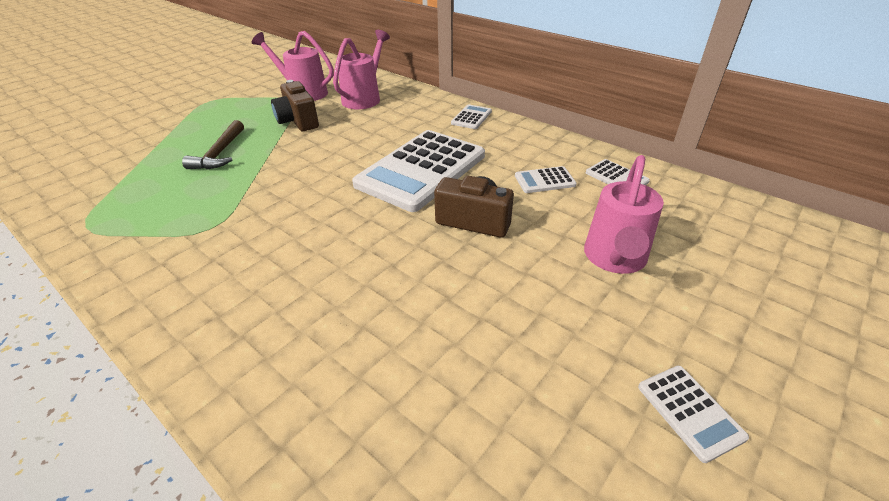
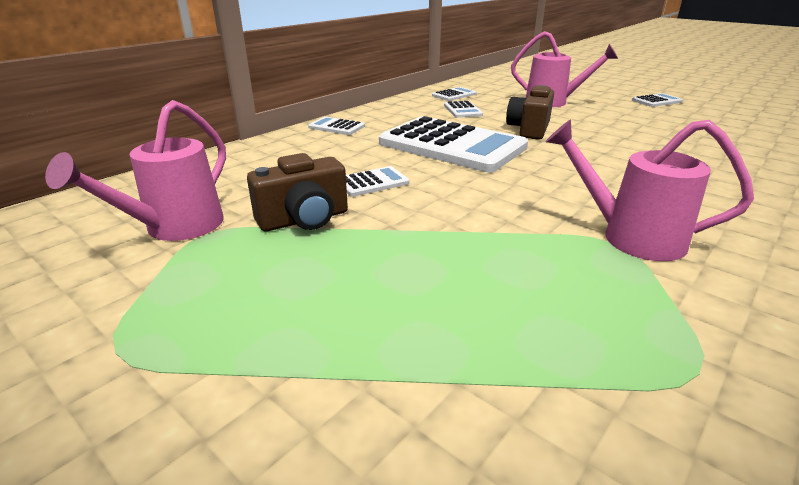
camera: 90 degrees left, 10 degrees down
(220, 154) = (414, 276): brown hammer -> none
(346, 138) = (372, 182): none -> white calculator
(364, 98) = (242, 178): pink watering can -> pink watering can (630, 237)

